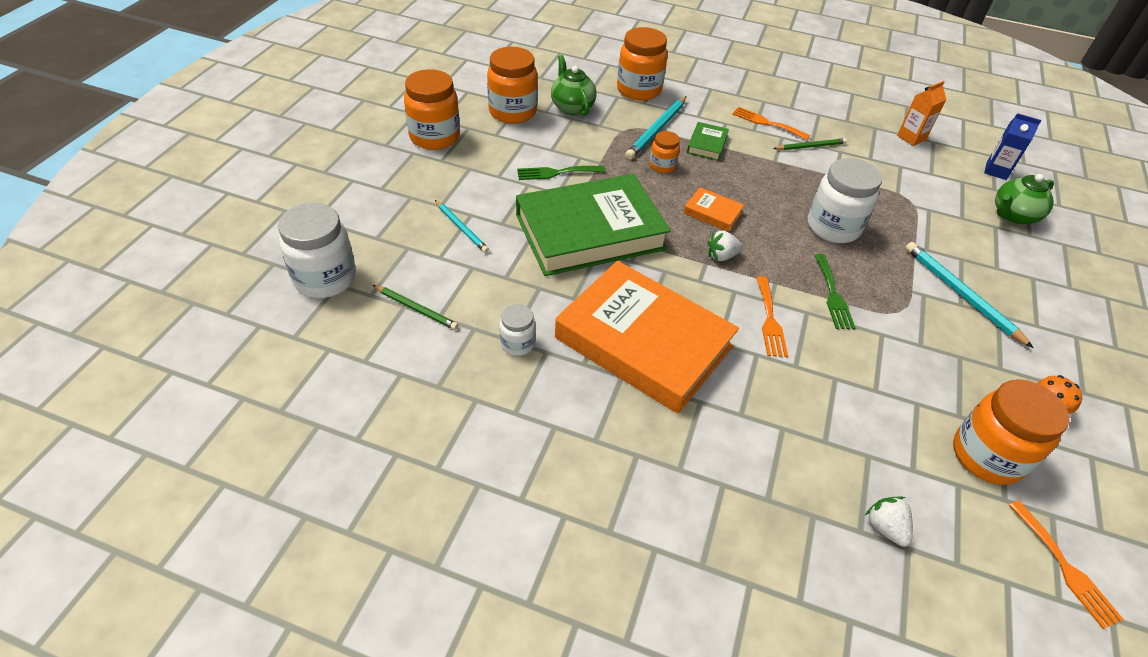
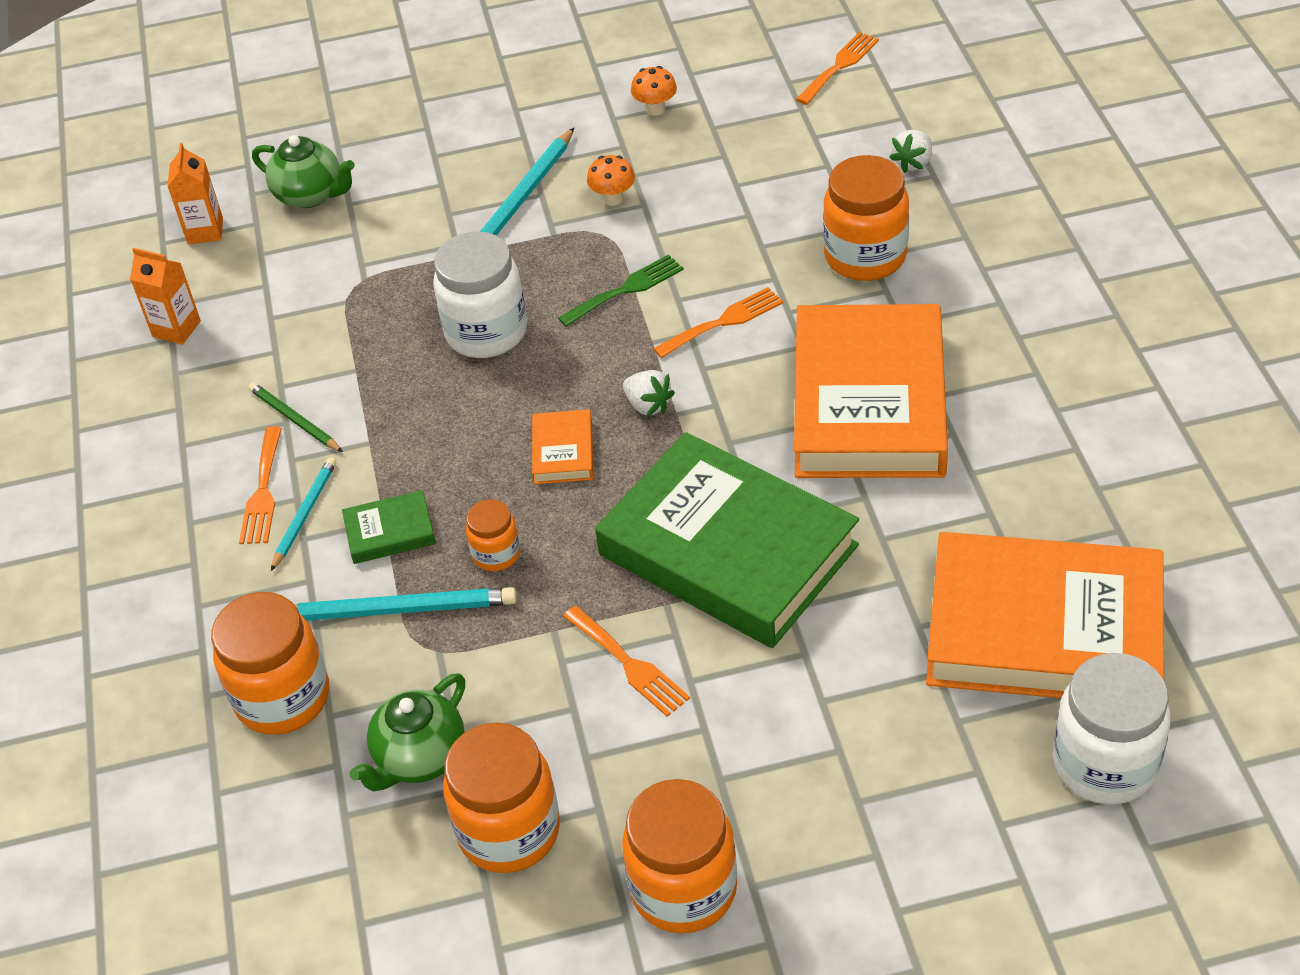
camera: 115 degrees left, 0 degrees up
(416, 309) = (1043, 630): green pencil -> orange book
(461, 228) = (860, 690): turquoise pencil -> turquoise pencil (304, 514)
(517, 344) = (989, 503): white jar -> none
(556, 173) = (629, 664): green fork -> orange fork
(936, 333) = (613, 198): none -> orange mushroom
(987, 456) = (759, 129): orange jar -> orange jar (865, 256)
(996, 171) = (205, 231): blue carton -> orange carton

